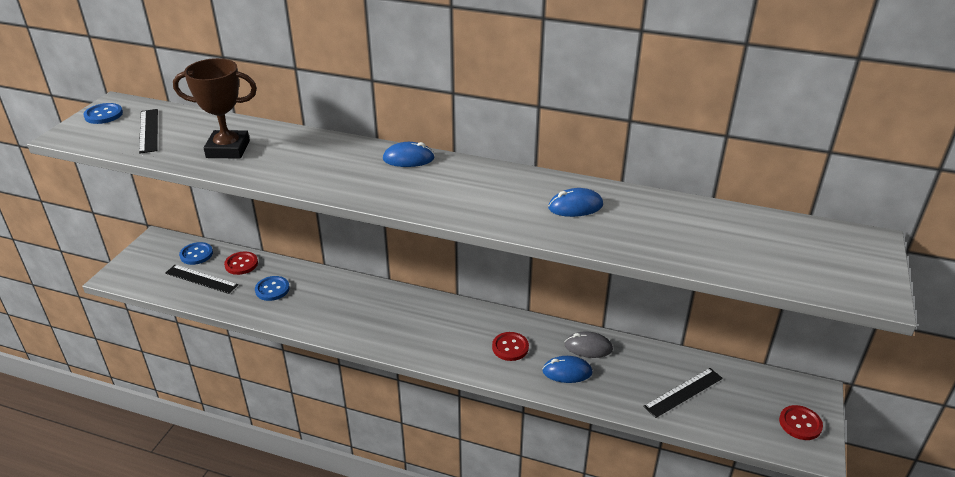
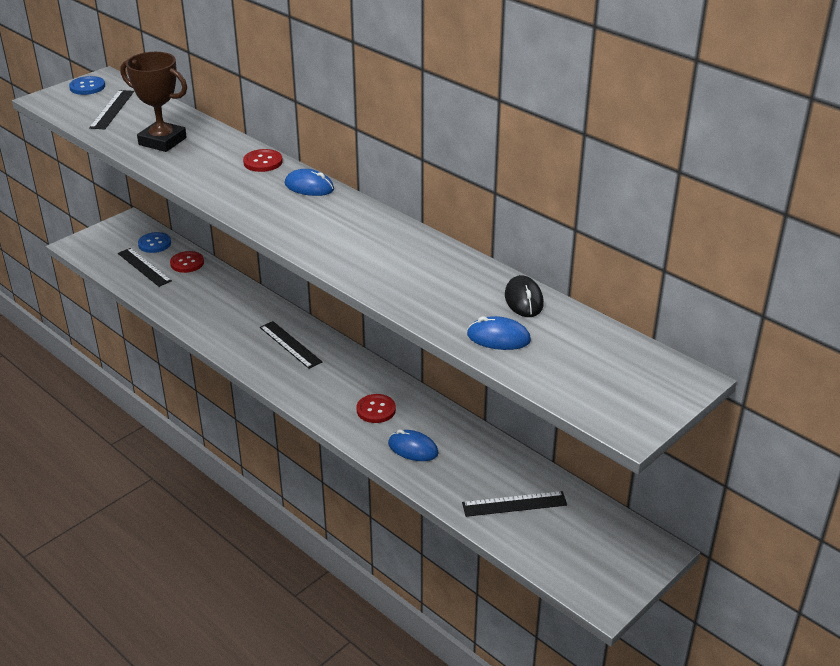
camera: 25 degrees right, 0 degrees up
(272, 289) = (198, 293): blue button -> none
(392, 312) = (290, 344): none -> black ruler
(575, 207) = (420, 268): blue mouse -> blue mouse (498, 338)
(588, 347) = (453, 433): grey mouse -> none
(684, 210) = (524, 300): none -> black mouse
(800, 423) = (612, 572): red button -> red button (263, 162)

